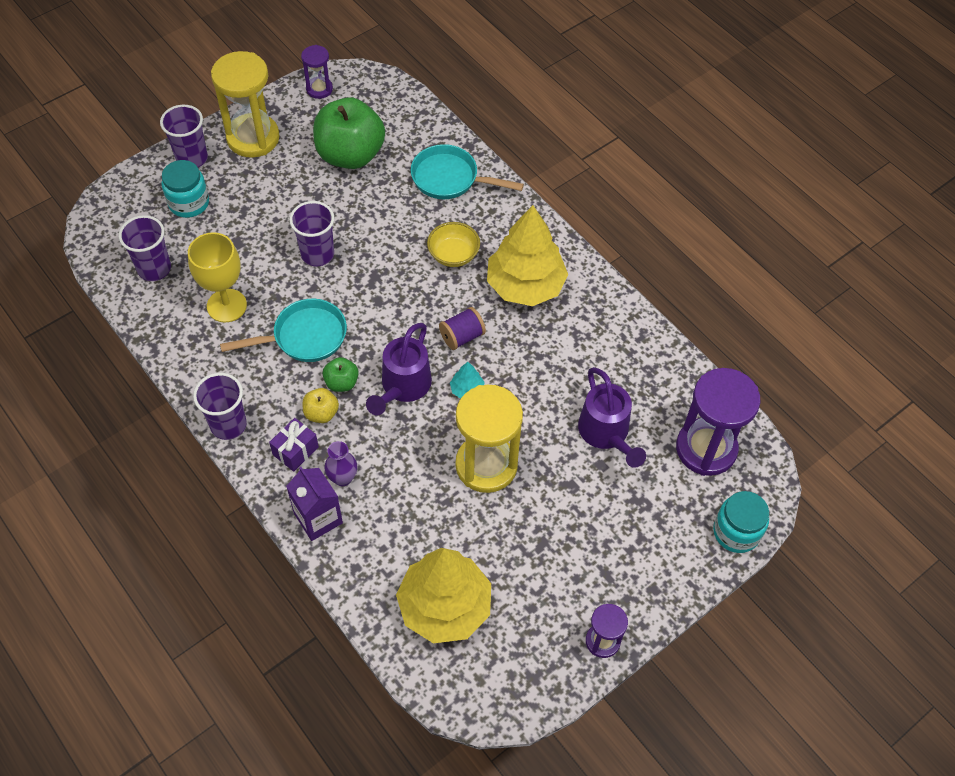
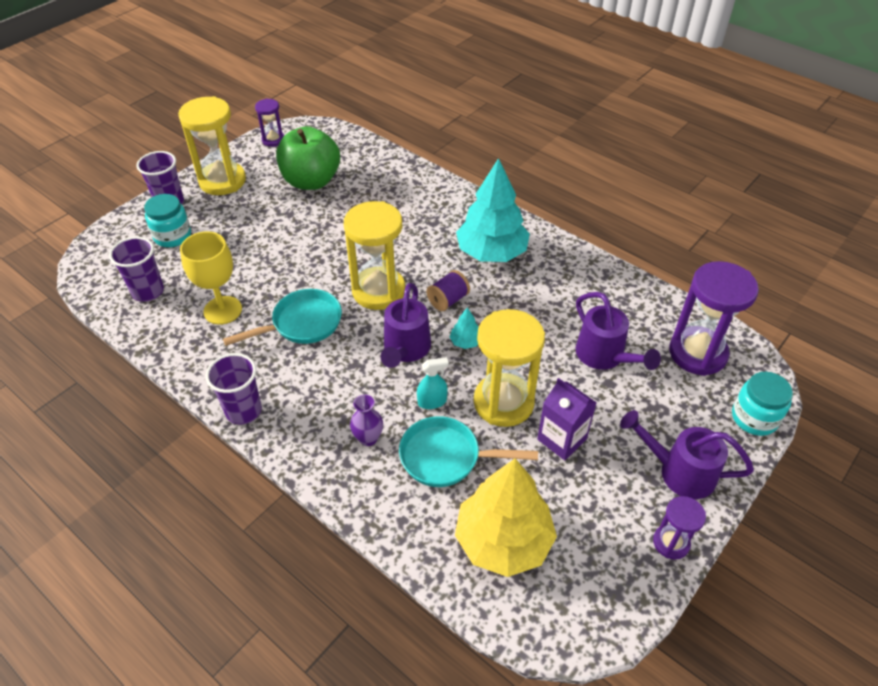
camera: 10 degrees left, 10 degrees down
(295, 451) = (315, 422): purple gift -> none
(317, 254) = (299, 257): purple cup -> none
(318, 518) = (352, 480): purple carton -> purple carton (561, 439)
(321, 413) = (333, 385): yellow apple -> none
(341, 382) = (346, 355): green apple -> none
(392, 312) = (378, 291): none -> yellow hourglass
(415, 451) = (432, 402): none -> turquoise spray bottle
(450, 179) = (402, 186): turquoise pan -> turquoise pan (446, 457)
(453, 255) = (421, 239): yellow bowl -> none
(525, 285) = (491, 252): yellow tree -> turquoise tree
(637, 573) = (679, 471): none -> purple watering can

